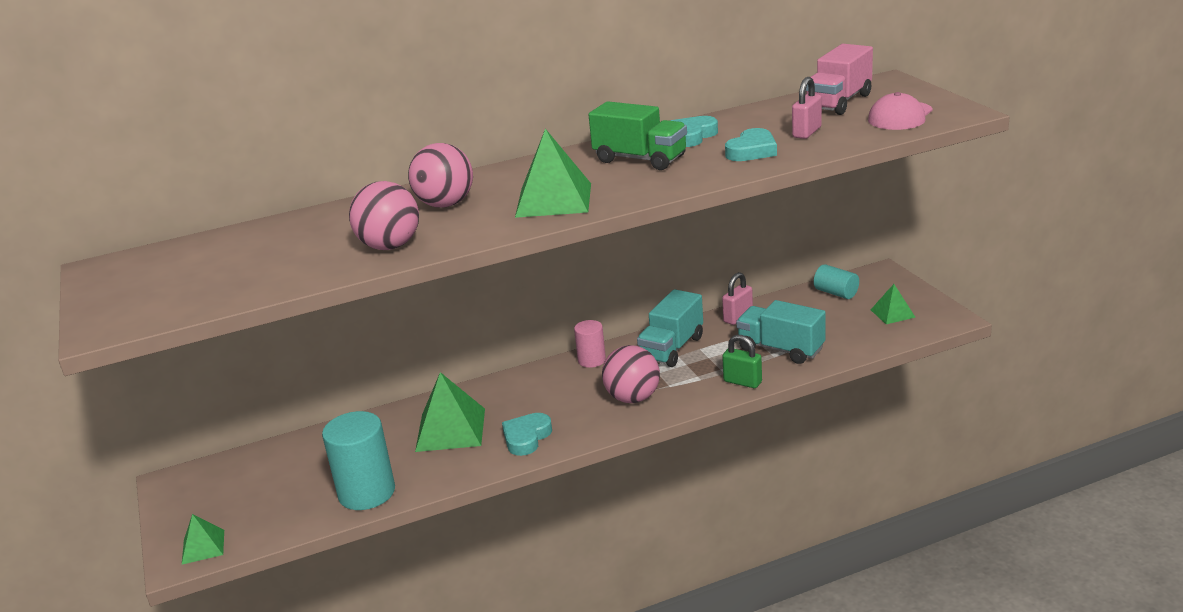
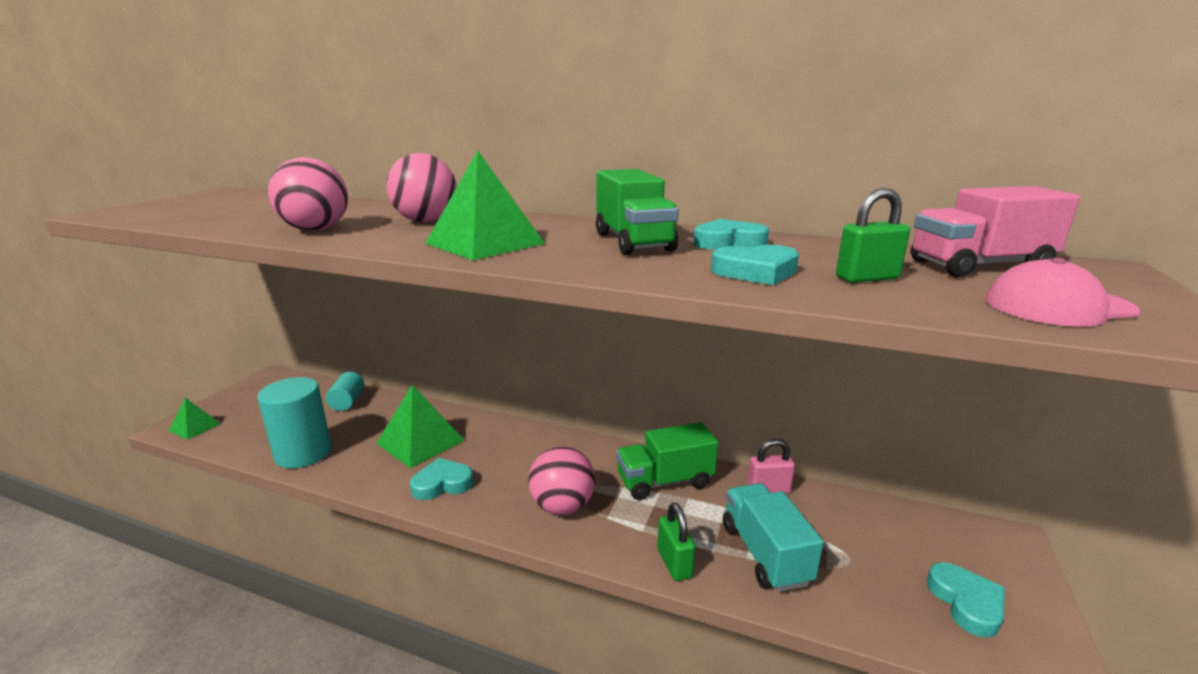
camera: 40 degrees right, 5 degrees down
(591, 360) = (590, 450): pink cylinder -> none
(671, 348) = (664, 481): turquoise truck -> green truck
(806, 132) = (867, 278): pink padlock -> green padlock
(836, 293) = (915, 529): turquoise cylinder -> turquoise cylinder (347, 402)
(892, 313) = (966, 603): green pyramid -> turquoise heart

